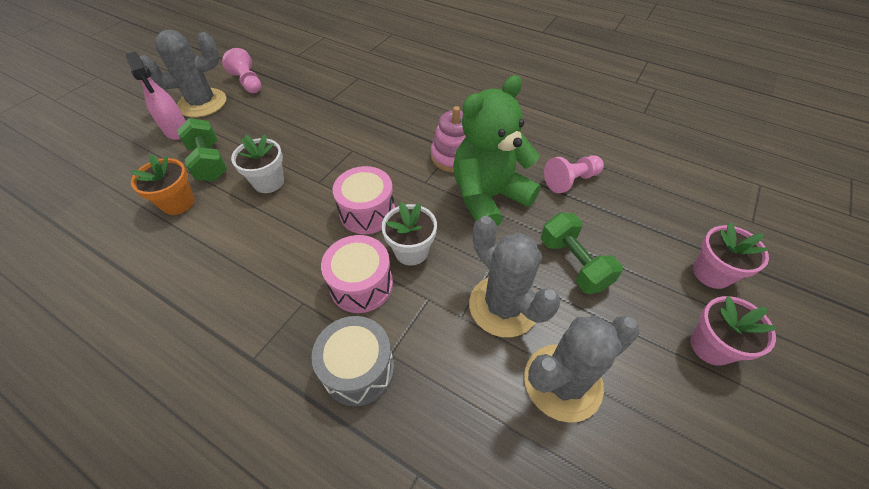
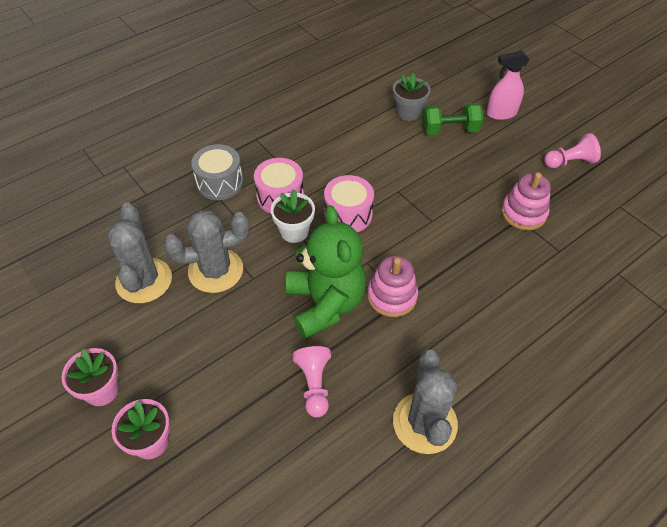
camera: 110 degrees right, 0 degrees up
(178, 203) = (408, 112): orange flower pot -> grey flower pot
(202, 103) = (539, 129): grey cactus -> grey cactus (425, 423)
(268, 182) = (410, 161): white flower pot -> none
(322, 99) = (523, 213): none -> pink stacking toy
(573, 263) = (223, 335): green dumbbell -> none

